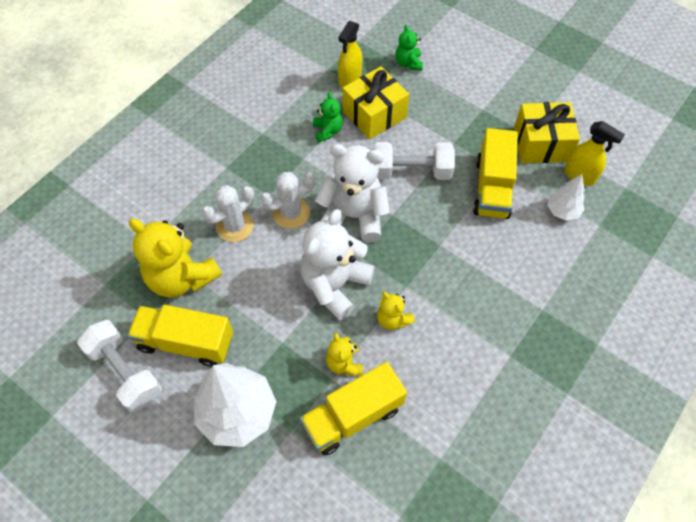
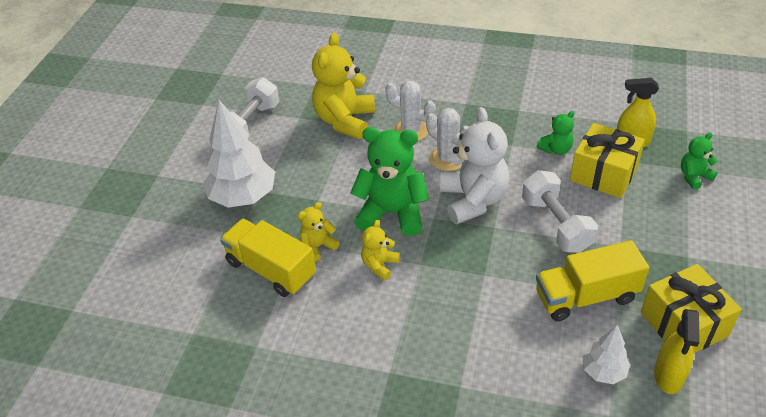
camera: 70 degrees right, 15 degrees down
(186, 342) = (290, 145): yellow truck -> none
(335, 285) = (392, 213): white teddy bear -> green teddy bear

